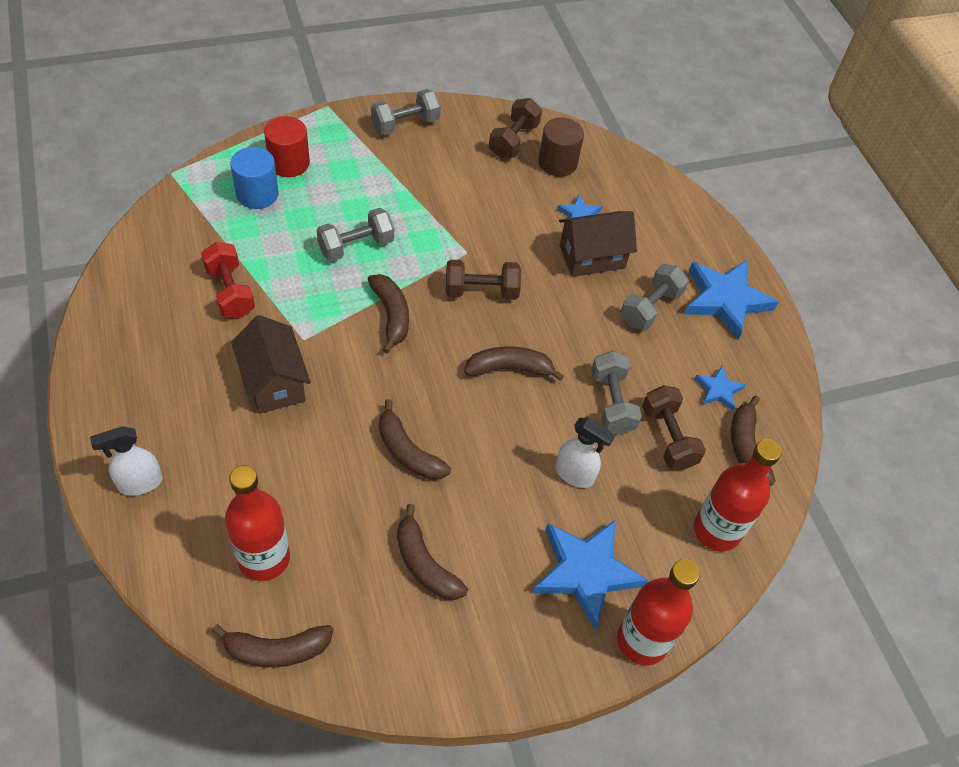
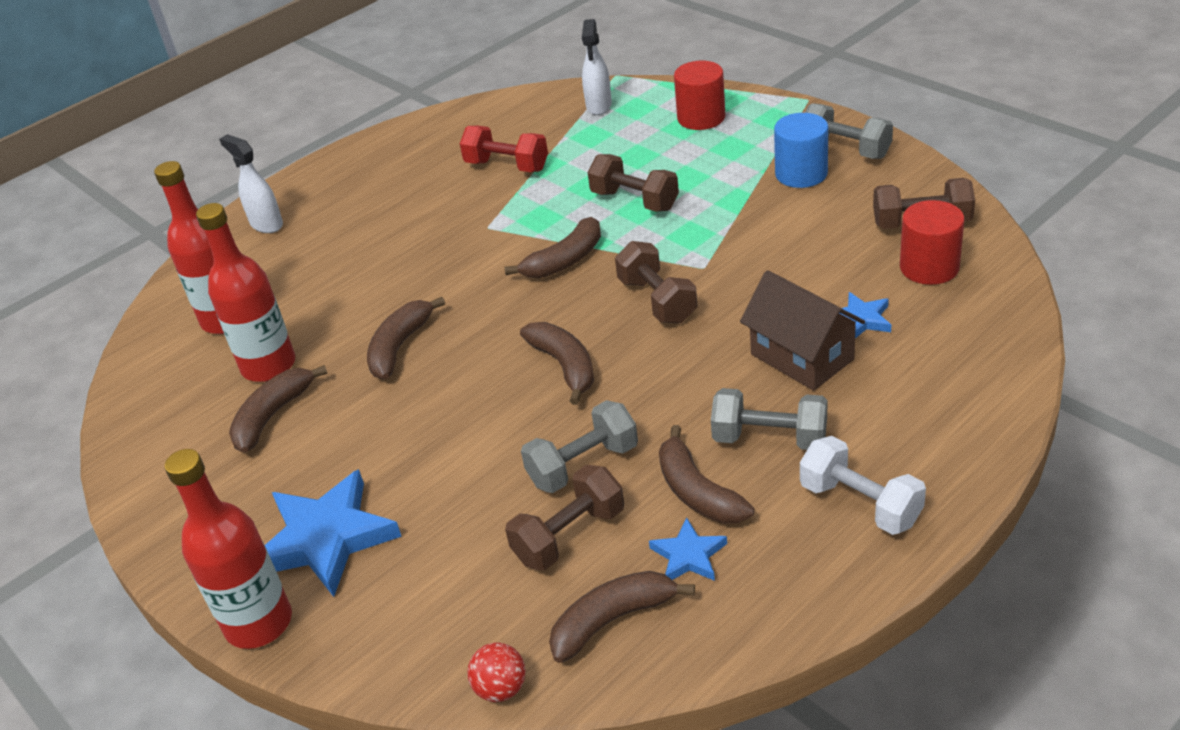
camera: 75 degrees right, 15 degrees down
(230, 291) = (507, 166): red dumbbell -> red dumbbell turned 75 degrees clockwise
(257, 194) = (640, 122): blue cylinder -> blue cylinder (801, 174)
(274, 382) = (422, 235): brown house -> none
(276, 650) = (138, 369): brown banana -> brown banana (697, 492)
(356, 246) = (634, 201): grey dumbbell -> brown dumbbell
(557, 163) = (929, 267): brown cylinder -> red cylinder
(575, 474) = (454, 476): white spray bottle -> white spray bottle (599, 106)
(716, 530) = (455, 637): red bottle -> red bottle (268, 366)
(725, 300) = (860, 504): blue star -> white dumbbell
(768, 523) = (501, 688): none -> red ball

